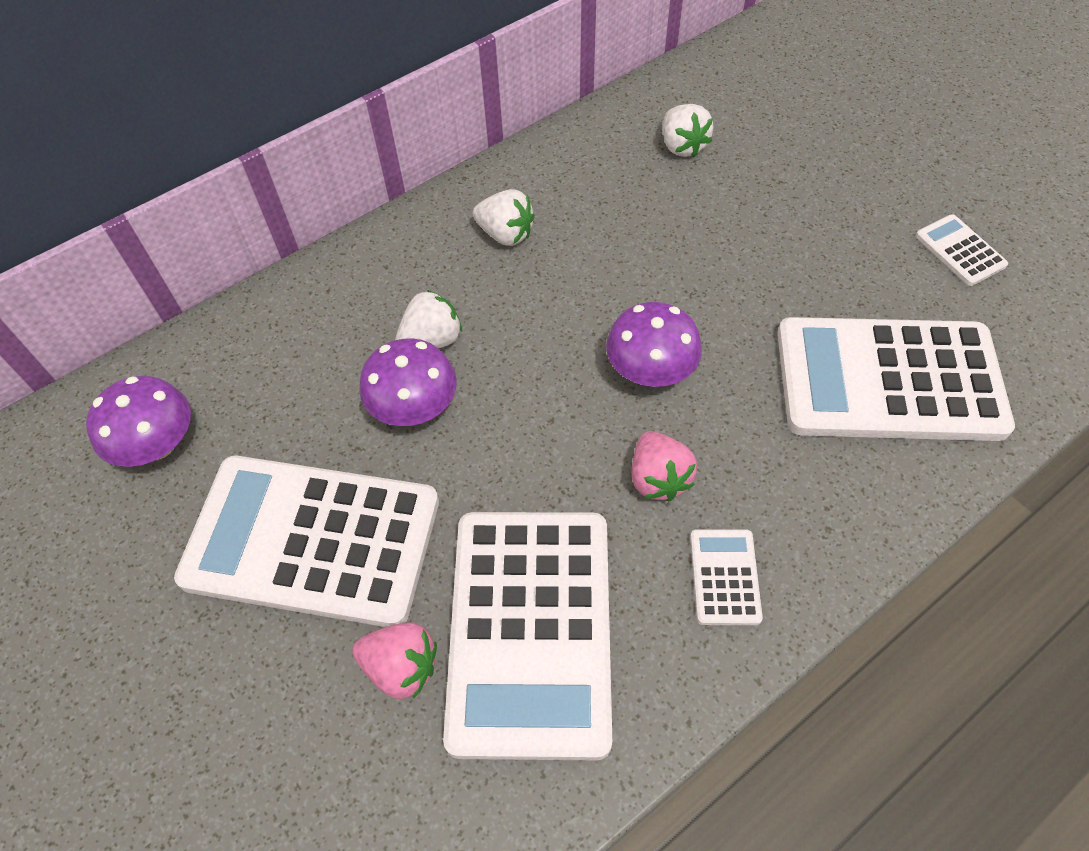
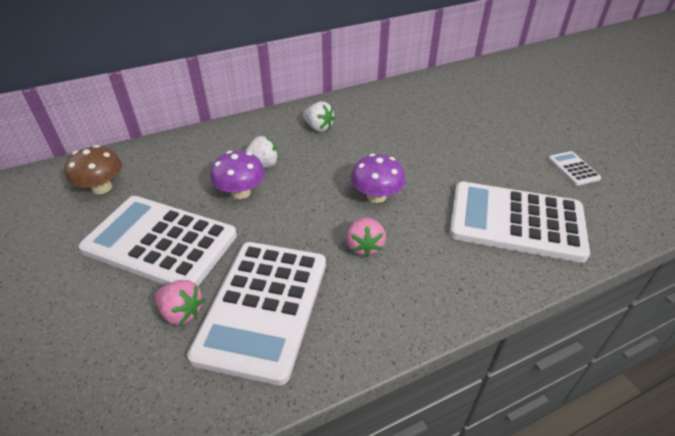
camera: 10 degrees right, 15 degrees down
(157, 444) = (102, 187): purple mushroom -> brown mushroom
(682, 146) = (425, 104): white strawberry -> none
(724, 577) = (388, 302): white calculator -> none

